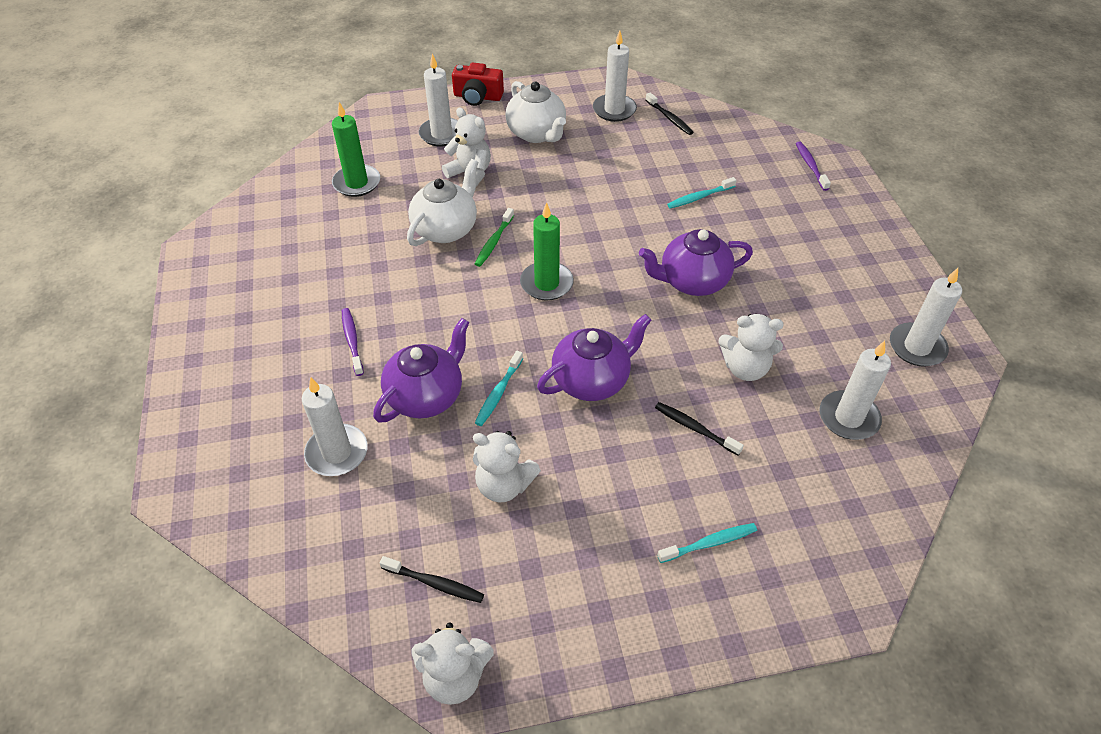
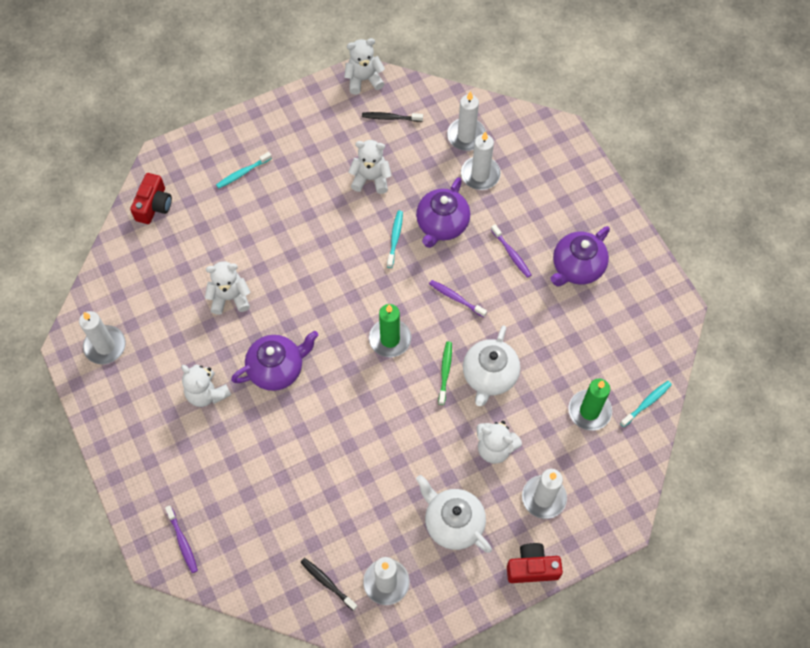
camera: 165 degrees right, 15 degrees up
(448, 308) = (456, 298): none -> purple toothbrush
(592, 380) = (335, 263): purple teapot -> purple teapot (577, 267)
(695, 428) = (260, 243): black toothbrush -> none
(699, 197) = (283, 470): turquoise toothbrush -> turquoise toothbrush (646, 403)
(781, 275) = (207, 393): none -> white teddy bear
(848, 418) = (158, 275): white candle -> white candle (466, 136)
(861, 522) = (154, 205): none -> red camera

